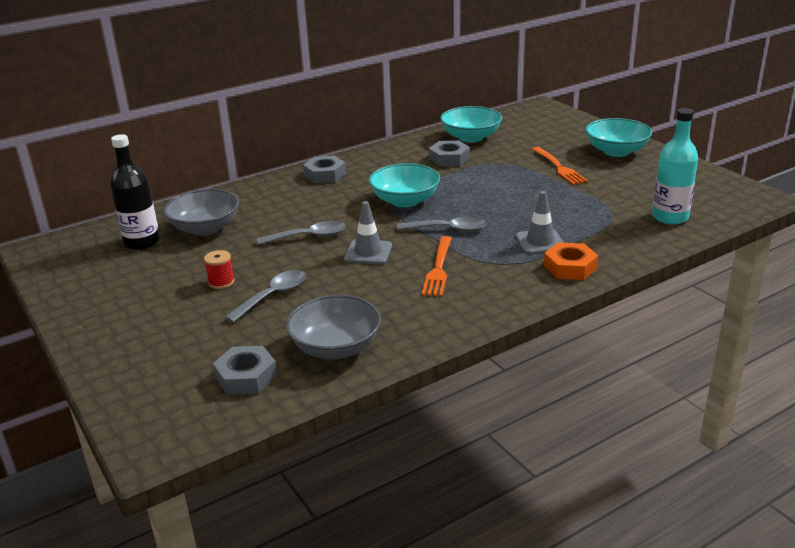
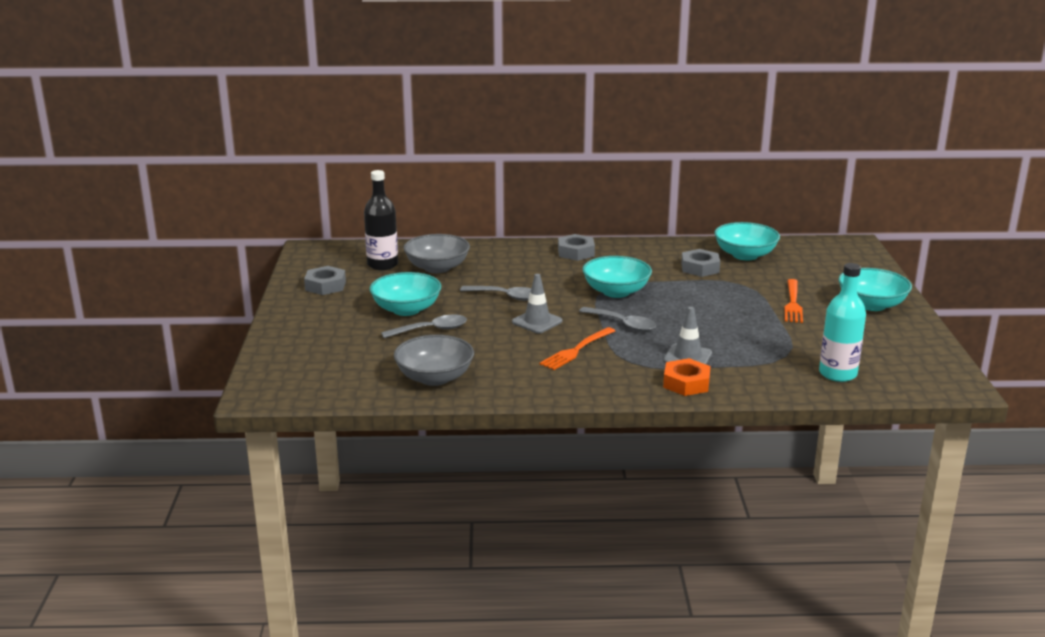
camera: 30 degrees right, 5 degrees down
(221, 282) = (406, 309): red spool -> turquoise bowl
(246, 376) = (355, 375): grey nut -> grey nut (325, 286)

